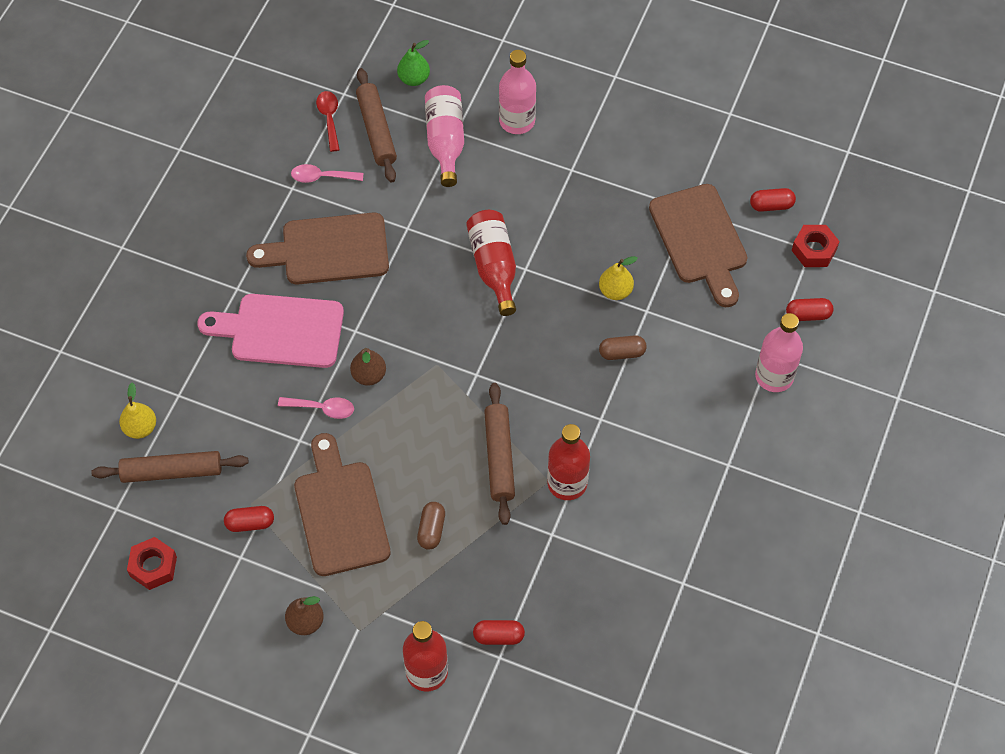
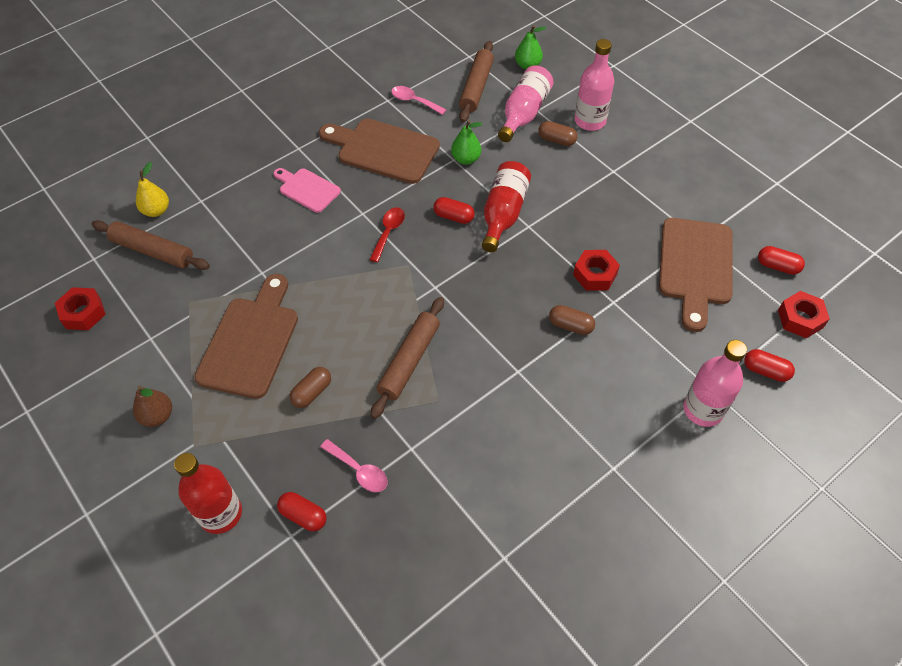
camera: 30 degrees right, 5 degrees down
(250, 523) = (177, 316): red capsule -> red capsule (453, 217)
(280, 331) = (307, 189): pink cutting board -> pink cutting board, size x0.58
(322, 408) = (296, 257): pink spoon -> pink spoon (359, 470)
(329, 119) = (447, 67): red spoon -> red spoon (388, 232)
(369, 375) = (349, 249): brown pear -> none
(419, 222) = (466, 159): none -> green pear
(496, 159) = (556, 140): none -> brown capsule
(567, 483) = (453, 411): red bottle -> none
(615, 291) = (595, 274): yellow pear -> red nut

